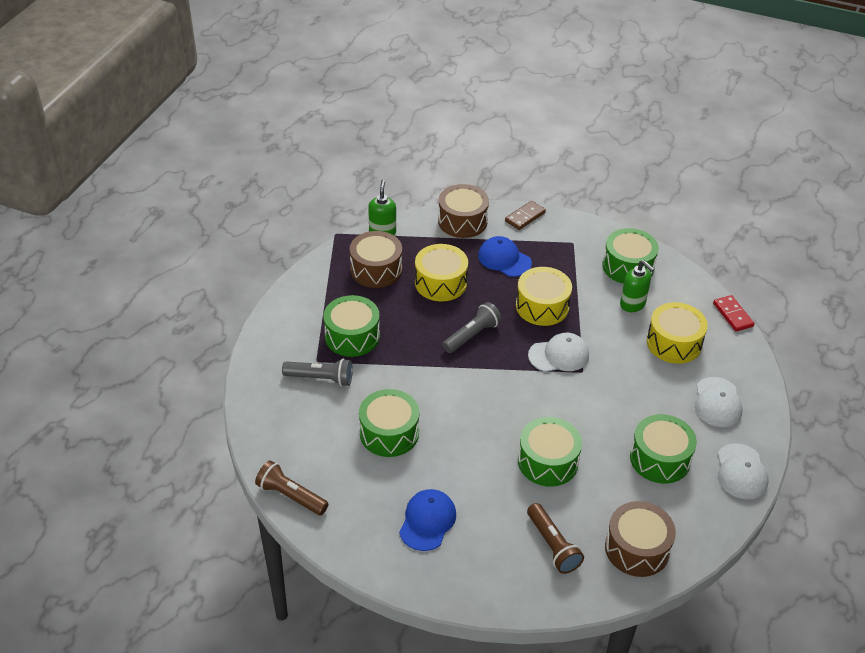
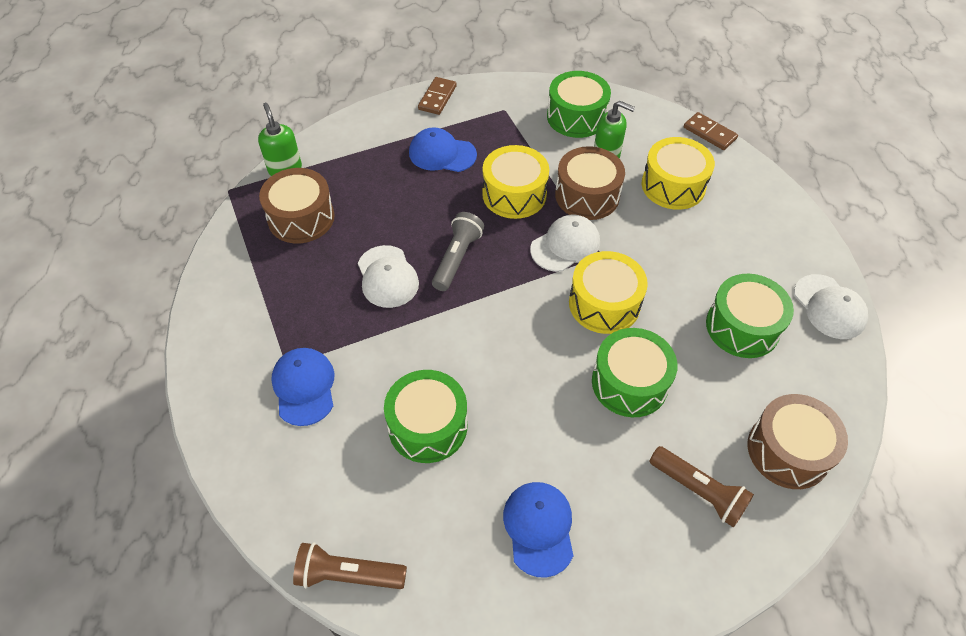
camera: 25 degrees left, 10 degrees up
(321, 378) = (304, 387): grey flashlight -> blue cap
(352, 336) = (315, 314): green drum -> none
(440, 283) = (386, 207): yellow drum -> yellow drum (604, 304)
(462, 221) = (371, 125): brown drum -> brown drum (587, 195)
(717, 402) = (756, 236): white cap -> white cap (387, 277)
(733, 315) = (709, 133): red domino -> brown domino

